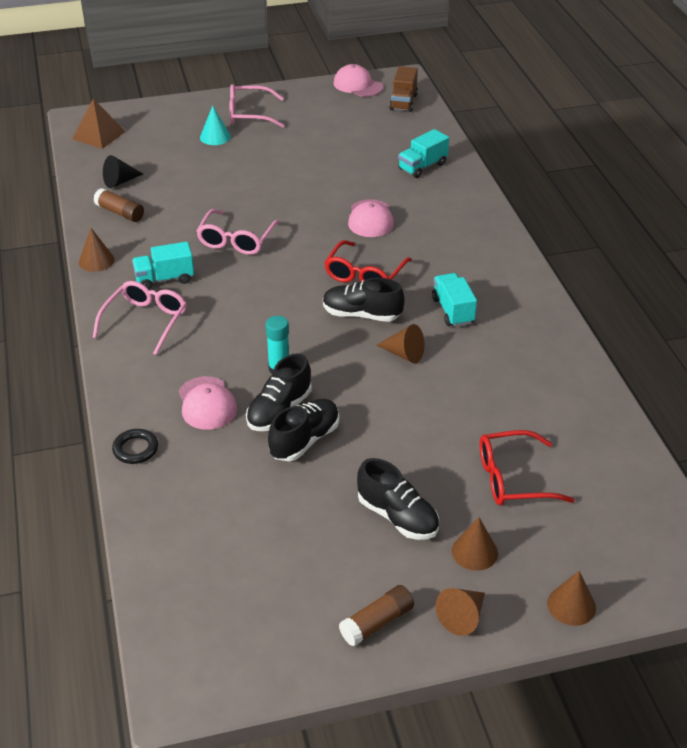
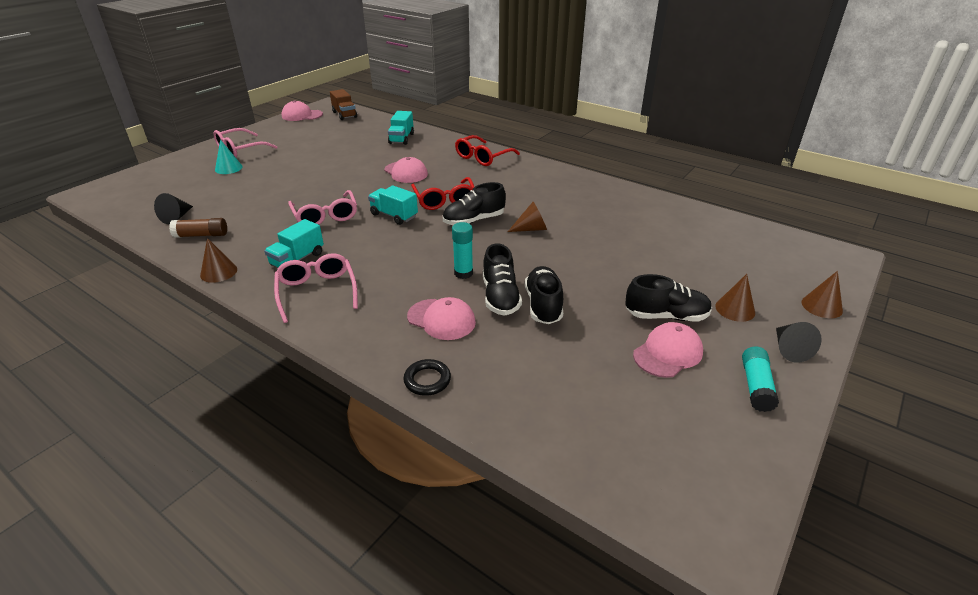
camera: 40 degrees left, 5 degrees down
(99, 135) = (119, 197): brown pyramid -> none
(346, 548) = (668, 353): none -> pink cap
(377, 623) = (756, 386): brown glue stick -> turquoise glue stick
(452, 311) = (525, 196): turquoise truck -> turquoise truck (394, 215)
(462, 617) = (789, 349): brown cone -> black cone
(512, 479) = (689, 260): red glasses -> red glasses (482, 157)

